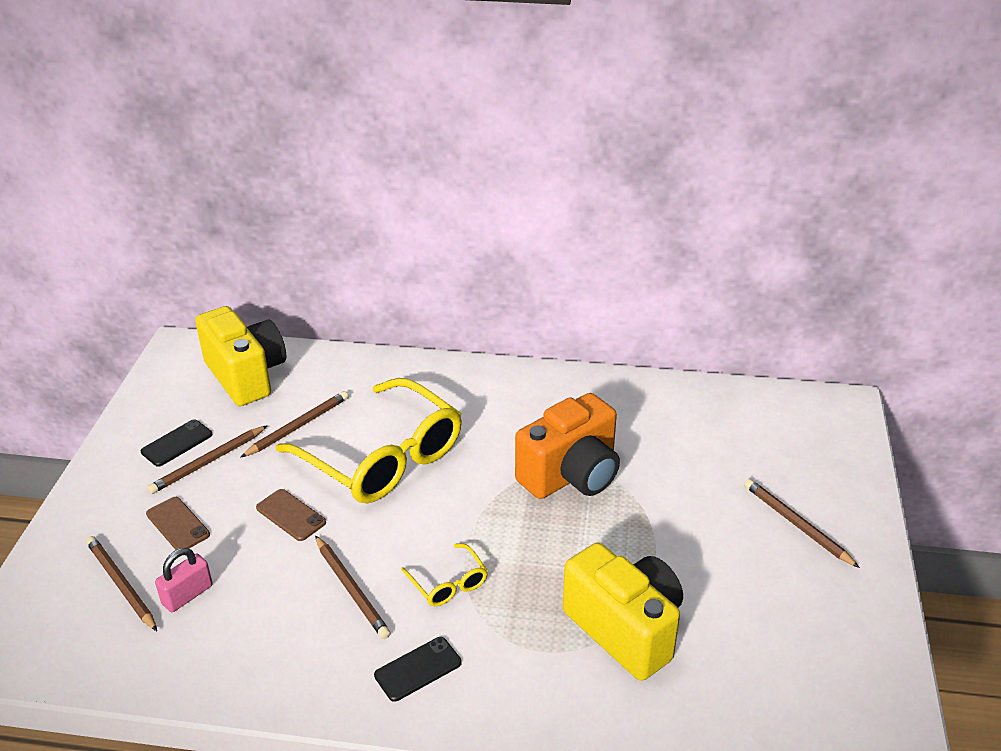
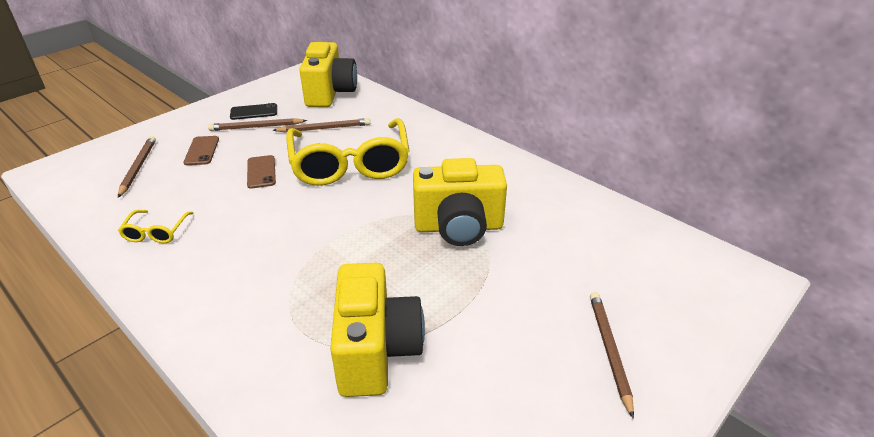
camera: 35 degrees right, 0 degrees up
(187, 595) = (158, 188): pink padlock -> none
(351, 589) = (240, 228): brown pencil -> none
(418, 669) = (214, 296): black phone -> none
(448, 583) = (297, 254): yellow glasses -> yellow glasses (156, 232)
(571, 475) = (459, 227): orange camera -> yellow camera

